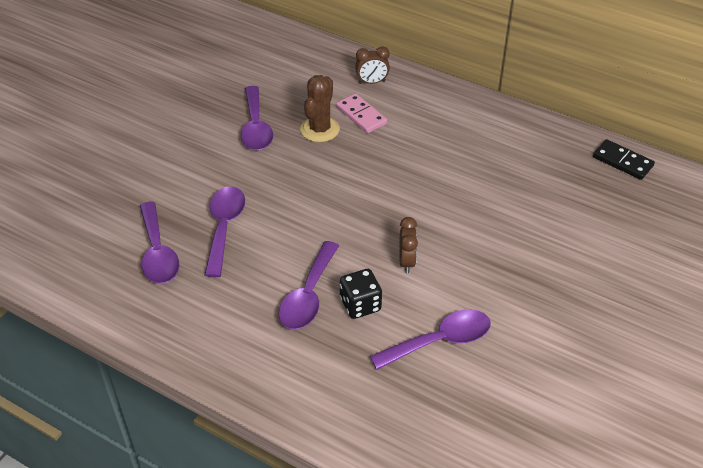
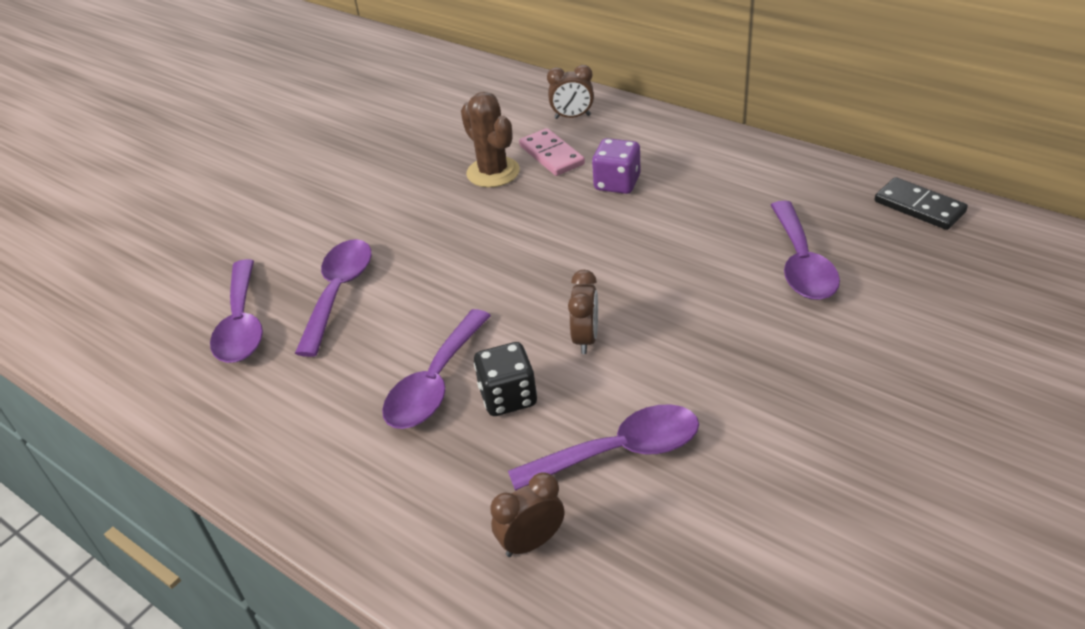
camera: 10 degrees right, 5 degrees down
(256, 127) = (409, 171): purple spoon -> purple spoon (801, 264)
(320, 129) = (493, 172): brown cactus -> brown cactus turned 60 degrees counterclockwise
(391, 402) = (531, 542): none -> brown clock
(412, 140) = (617, 183): none -> purple dice

